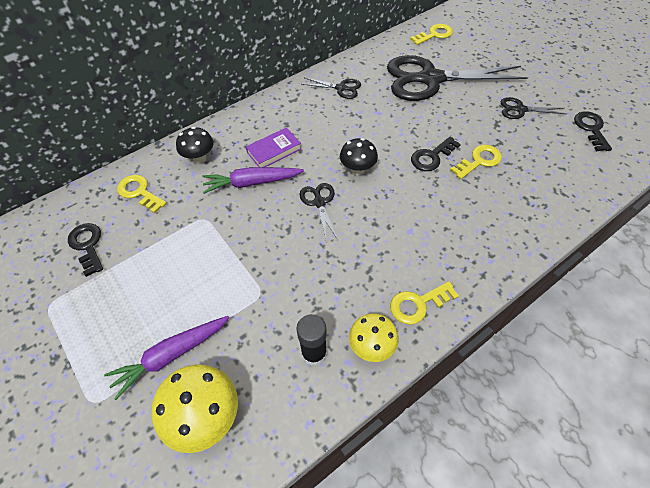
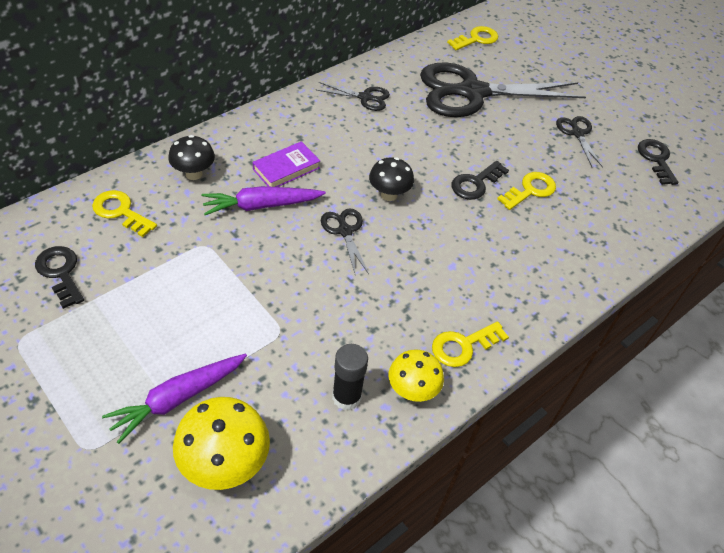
camera: 10 degrees left, 5 degrees down
(520, 109) = (577, 133): black scissors -> black scissors turned 75 degrees clockwise

